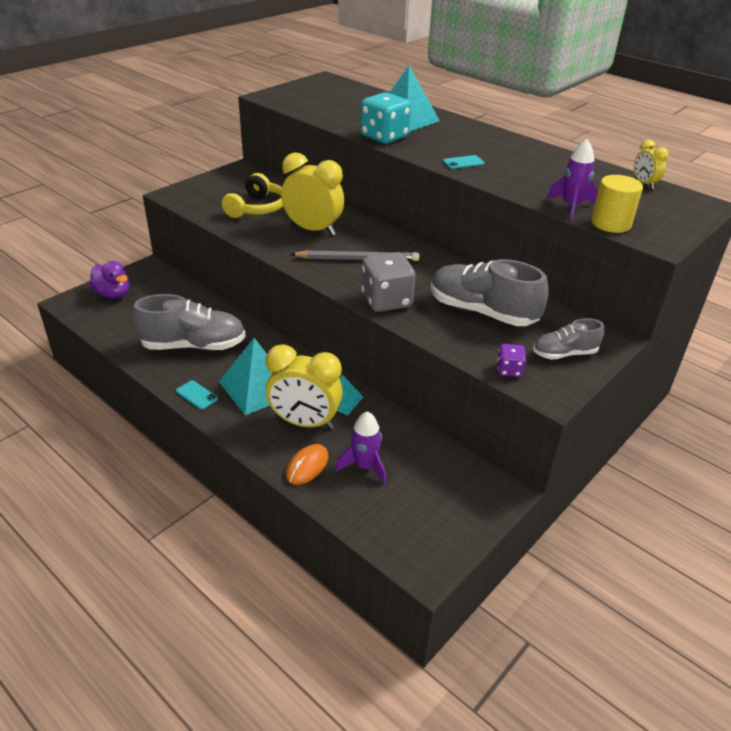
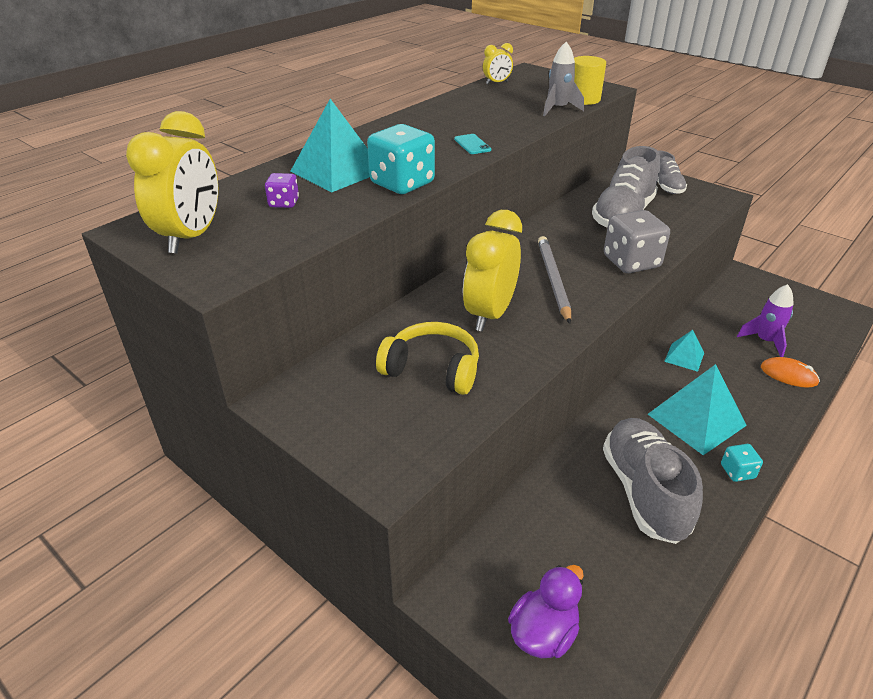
camera: 90 degrees left, 0 degrees up
(197, 395) = (737, 472): turquoise phone -> turquoise dice
(305, 423) = (731, 380): yellow clock -> yellow clock (191, 237)
(509, 370) = (703, 209): purple dice -> purple dice (284, 203)
(571, 207) = (558, 109): purple rocket -> grey rocket

